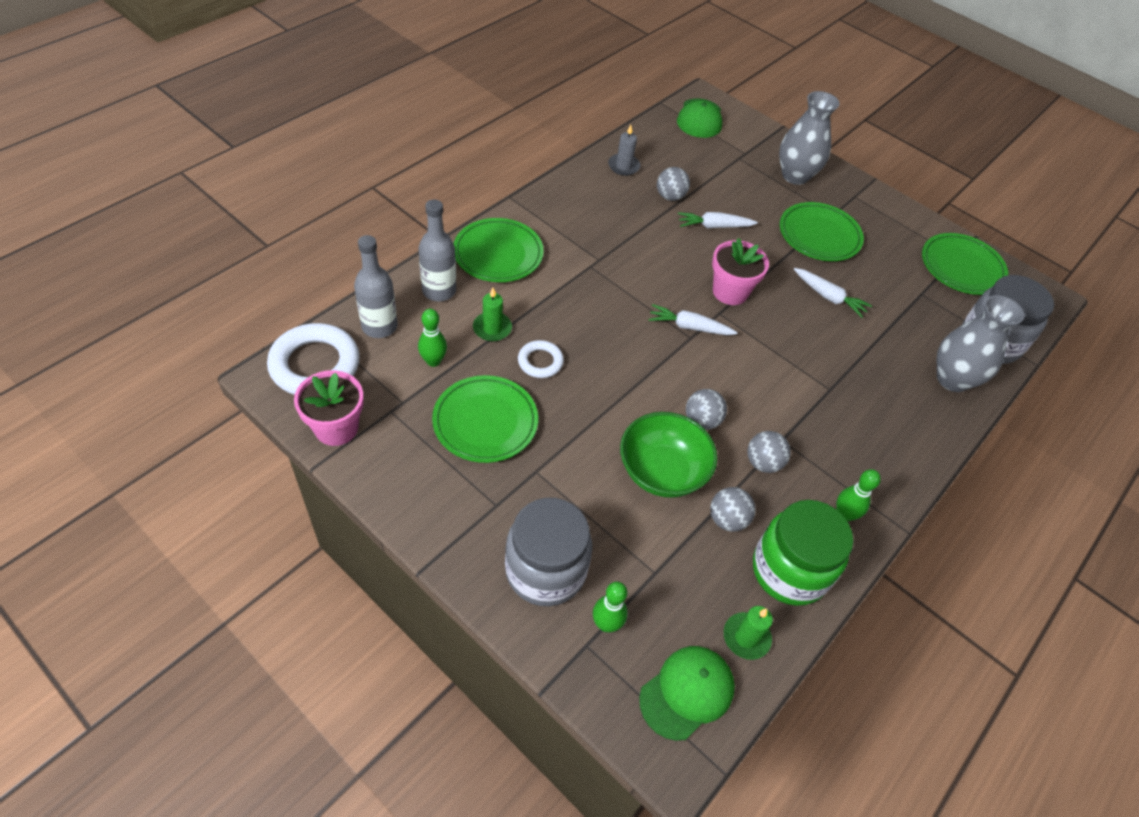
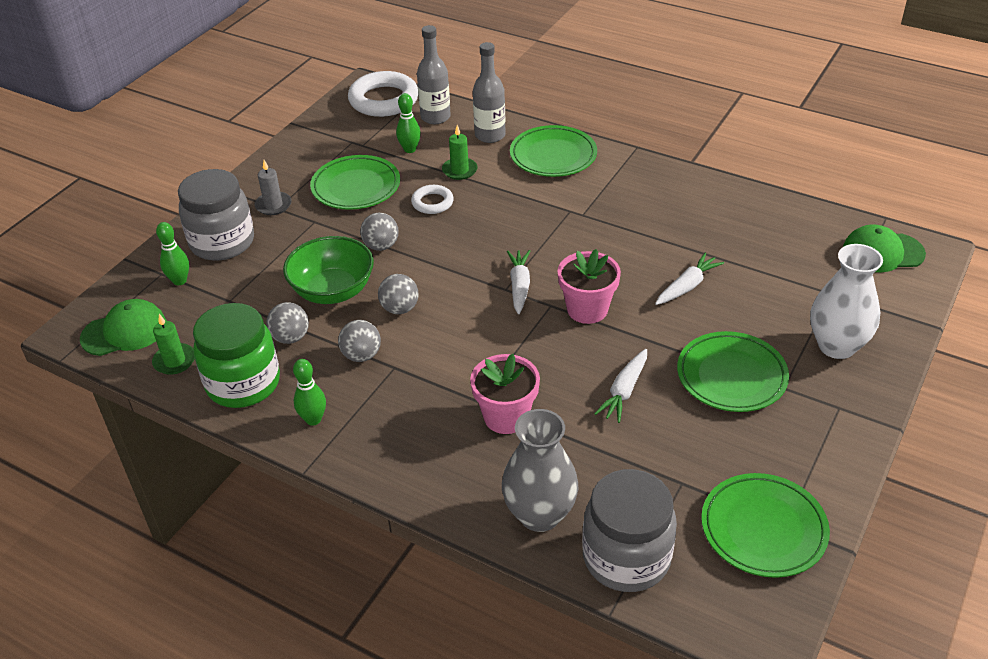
camera: 85 degrees right, 10 degrees down
(336, 428) = (328, 123): pink flower pot -> pink flower pot (506, 417)
(623, 166) = (741, 208): grey candle -> grey candle (273, 205)
(670, 196) = (714, 247): grey ball -> grey ball (381, 246)
(687, 692) = (124, 331): green cap -> green cap turned 60 degrees counterclockwise
(714, 226) = (687, 286): white carrot -> white carrot turned 60 degrees clockwise
(795, 175) = (836, 346): grey vase -> white vase

